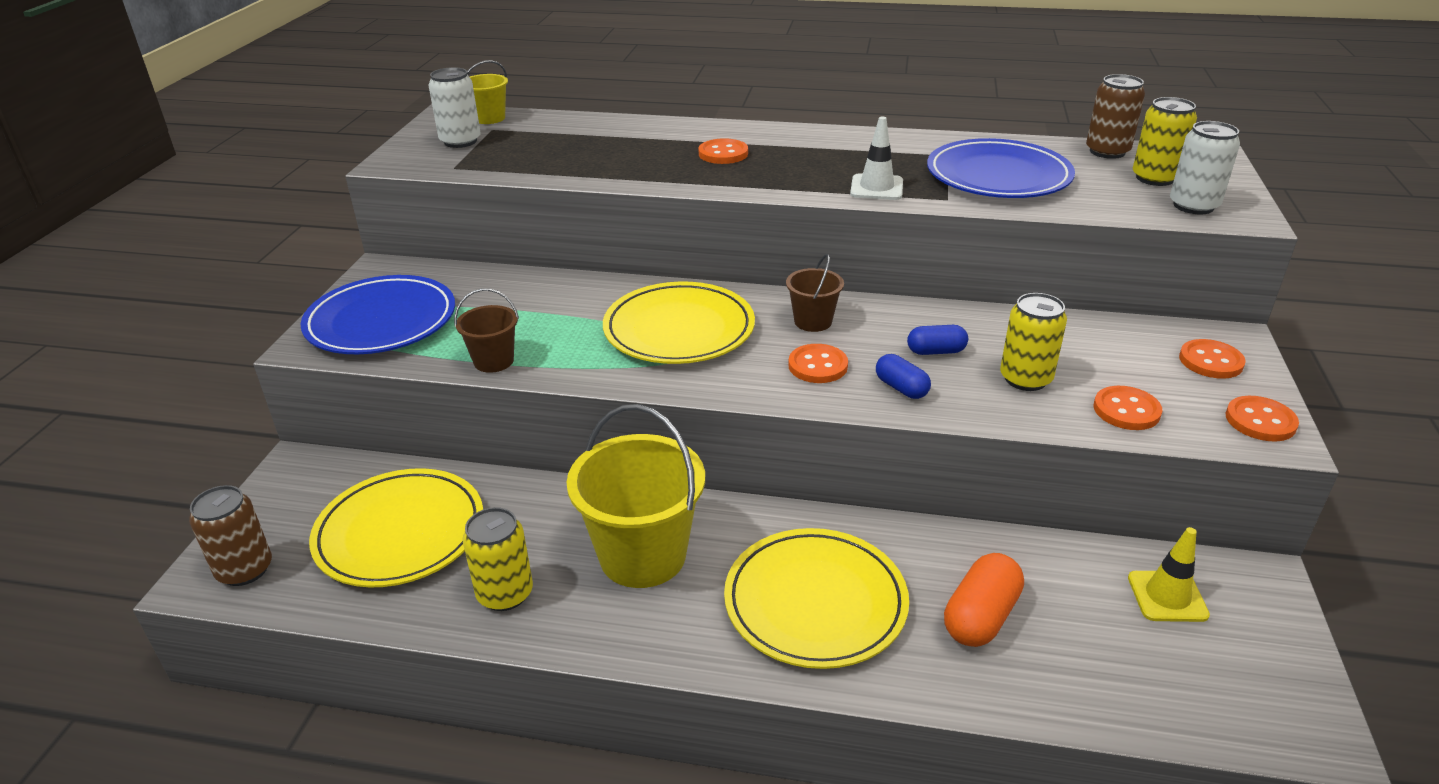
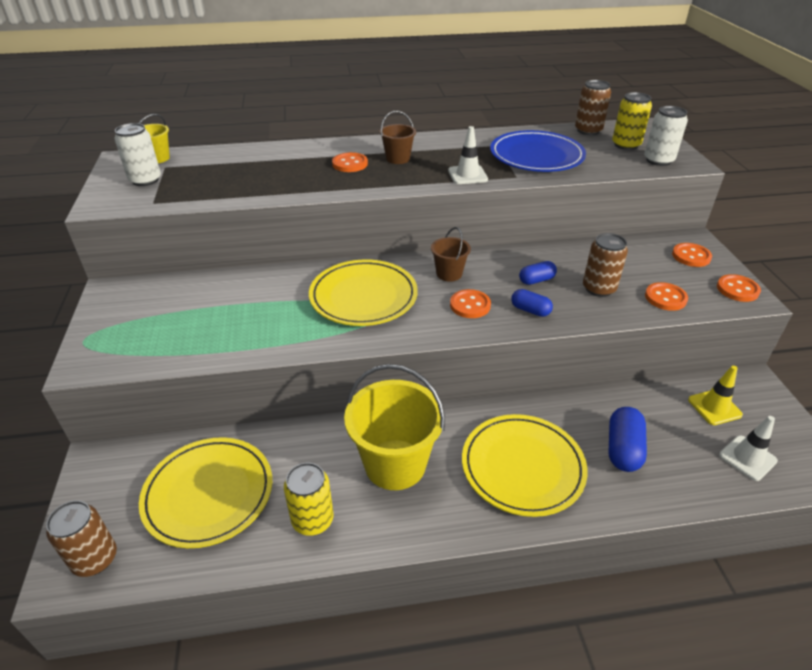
camera: 20 degrees left, 5 degrees up
(381, 321) = (134, 333): blue plate -> none
(493, 361) = (242, 348): brown bucket -> brown bucket (398, 159)
(980, 617) = (623, 449): orange capsule -> blue capsule
(1025, 379) = (598, 288): yellow can -> brown can
(1181, 679) = (747, 458): none -> white traffic cone

